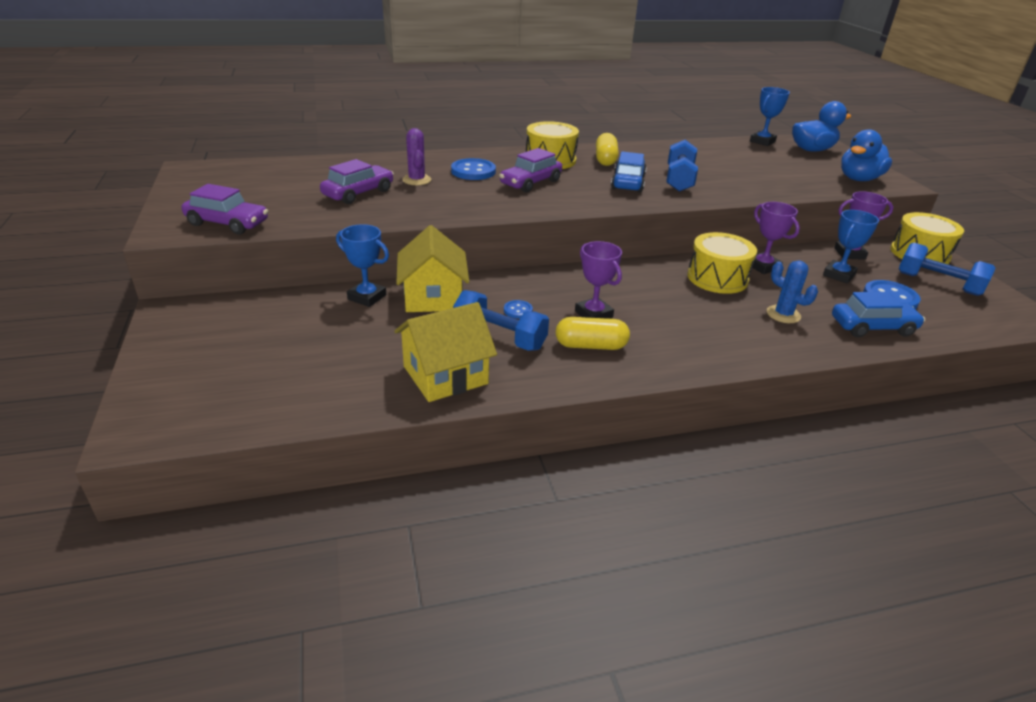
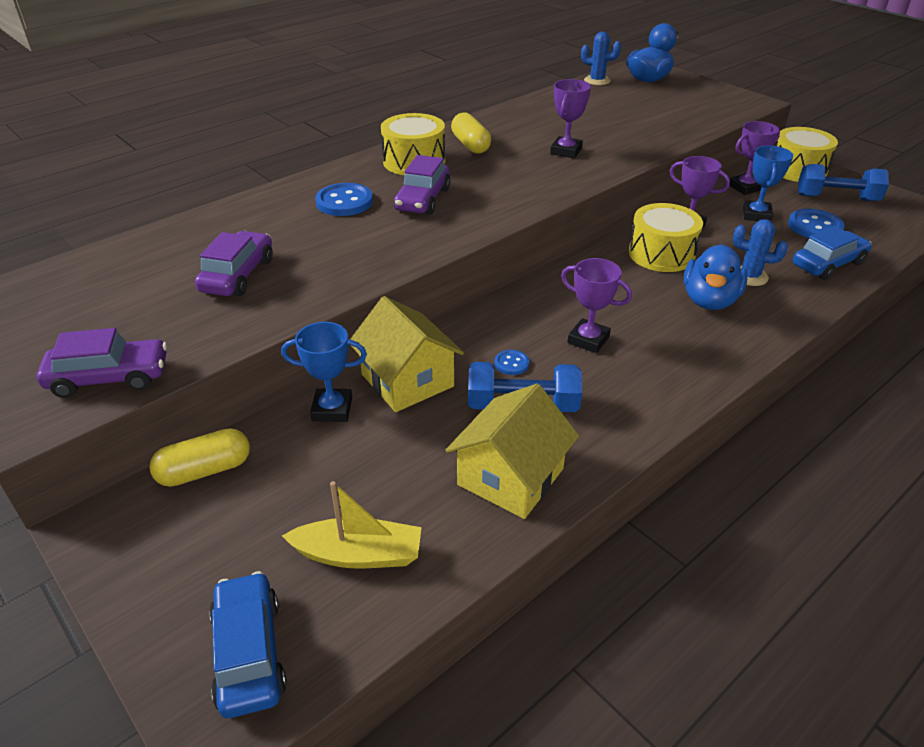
camera: 25 degrees left, 5 degrees up
(301, 380) = (359, 554): none -> yellow boat
(417, 180) = (290, 234): purple cactus -> none
(591, 345) = (618, 379): yellow capsule -> yellow capsule (205, 470)
(628, 182) = (521, 169): blue car -> blue car (249, 653)
(679, 180) = (566, 151): blue dumbbell -> purple trophy
(762, 141) = (597, 81): blue trophy -> blue cactus
(859, 179) = (718, 105): blue duck -> blue duck (709, 300)

